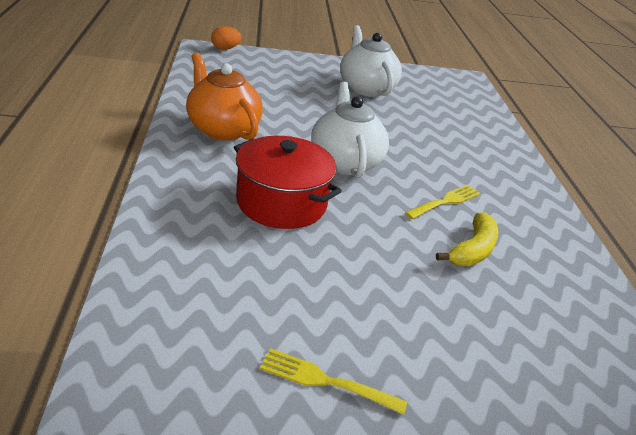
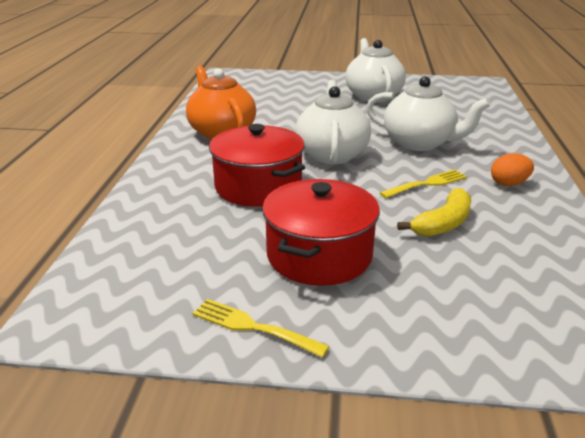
camera: 15 degrees right, 5 degrees down
(225, 49) = (245, 72): orange egg -> orange egg (509, 184)
(366, 290) = (319, 255): none -> red pot
(426, 150) = (419, 143): none -> white teapot

